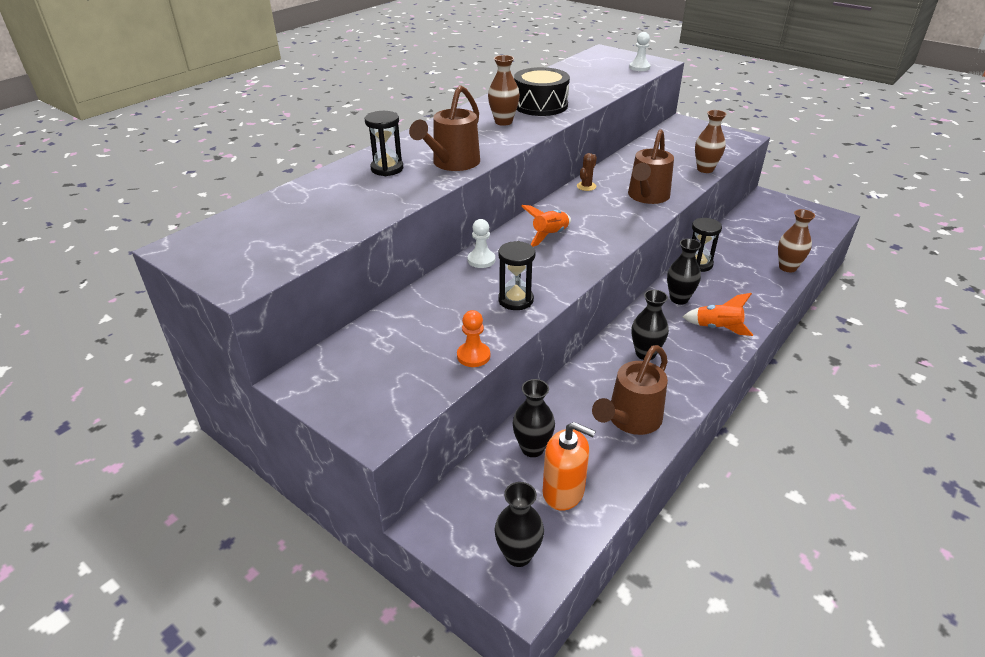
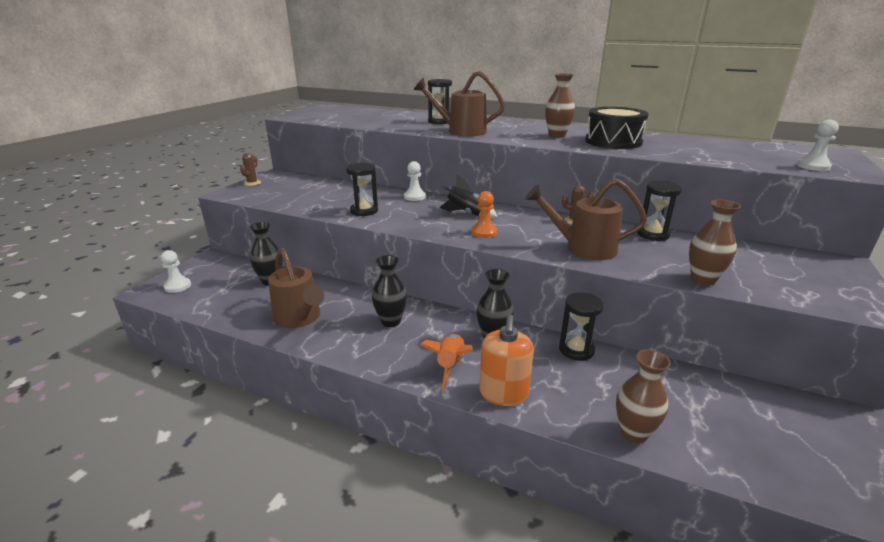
camera: 75 degrees right, 10 degrees down
(335, 405) = (252, 183): none -> brown cactus
(473, 356) = (295, 206): orange pawn -> orange pawn (484, 232)
(518, 555) = (178, 286): black vase -> white pawn
(549, 235) = (466, 214): orange rocket -> black rocket
(563, 491) = (226, 296): orange soap dispenser -> orange soap dispenser (503, 393)
(625, 163) = (653, 234): none -> black hourglass
(630, 420) = (299, 318): brown watering can -> brown watering can turned 150 degrees counterclockwise

